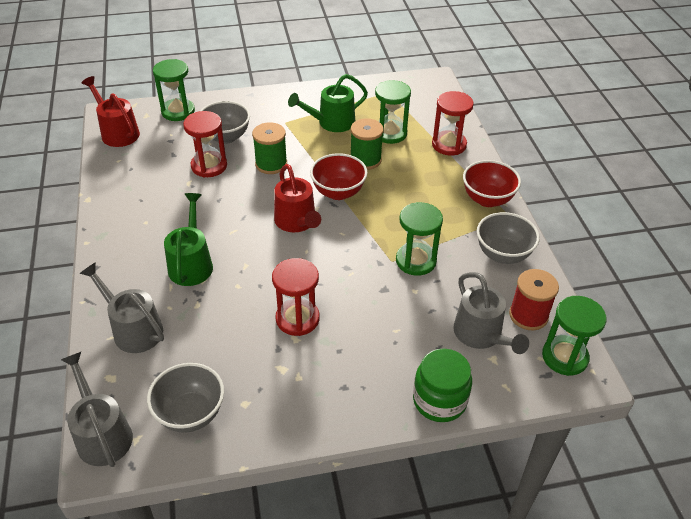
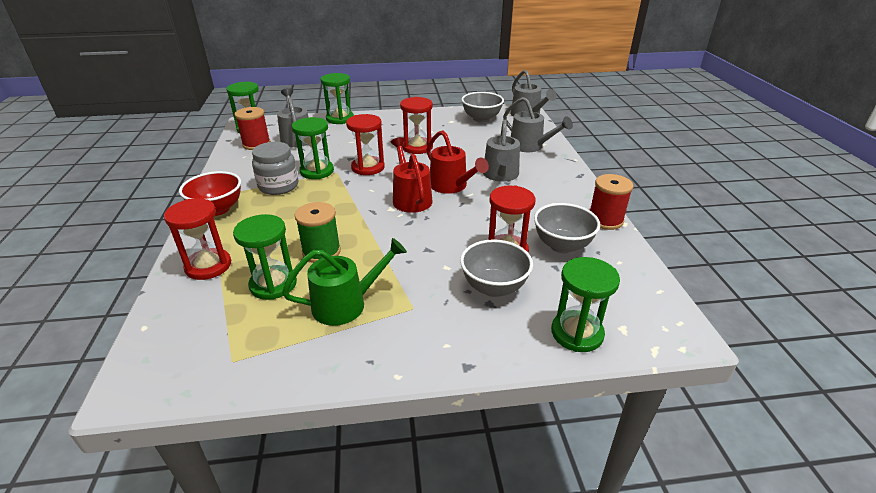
camera: 175 degrees left, 10 degrees down
(104, 202) = (605, 220): none -> red spool
(117, 132) = (647, 300): red watering can -> red watering can (451, 186)
(191, 263) = (501, 175): green watering can -> grey watering can
(271, 164) = (434, 251): green spool -> none
(338, 192) = (364, 220): red bowl -> none
(356, 271) = (368, 167): none -> red hourglass
(439, 400) = (340, 119): green jar -> green hourglass
(447, 234) = (278, 186): none -> grey jar
(502, 254) = (243, 172): grey bowl -> grey bowl (562, 245)

